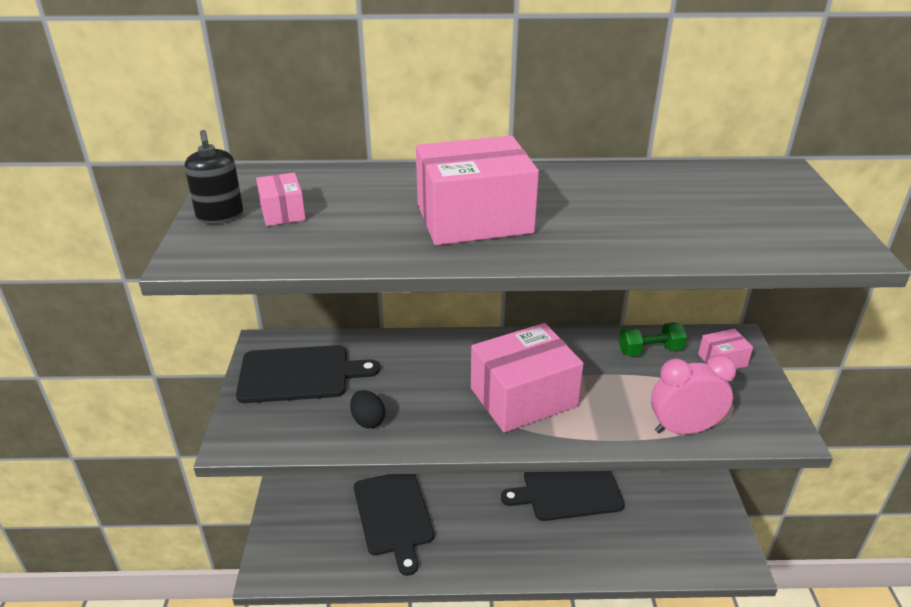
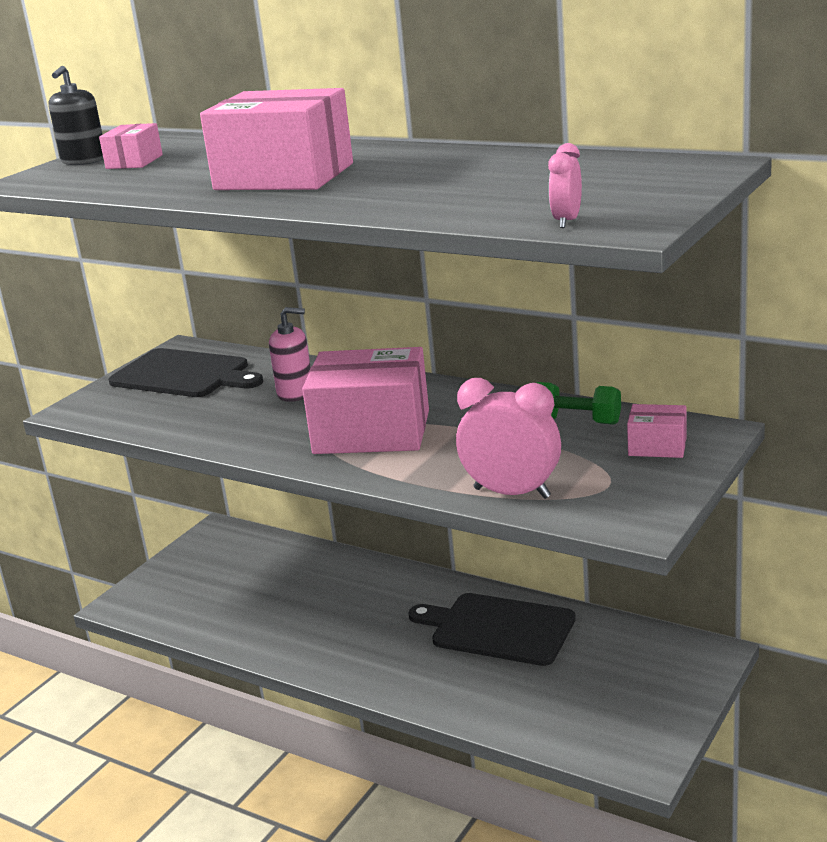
camera: 35 degrees right, 10 degrees down
(368, 420) = (199, 419): black egg -> none
(394, 515) = (281, 595): black cutting board -> none
(419, 372) = (295, 393): none -> pink soap dispenser
(797, 248) = (567, 221): none -> pink clock

